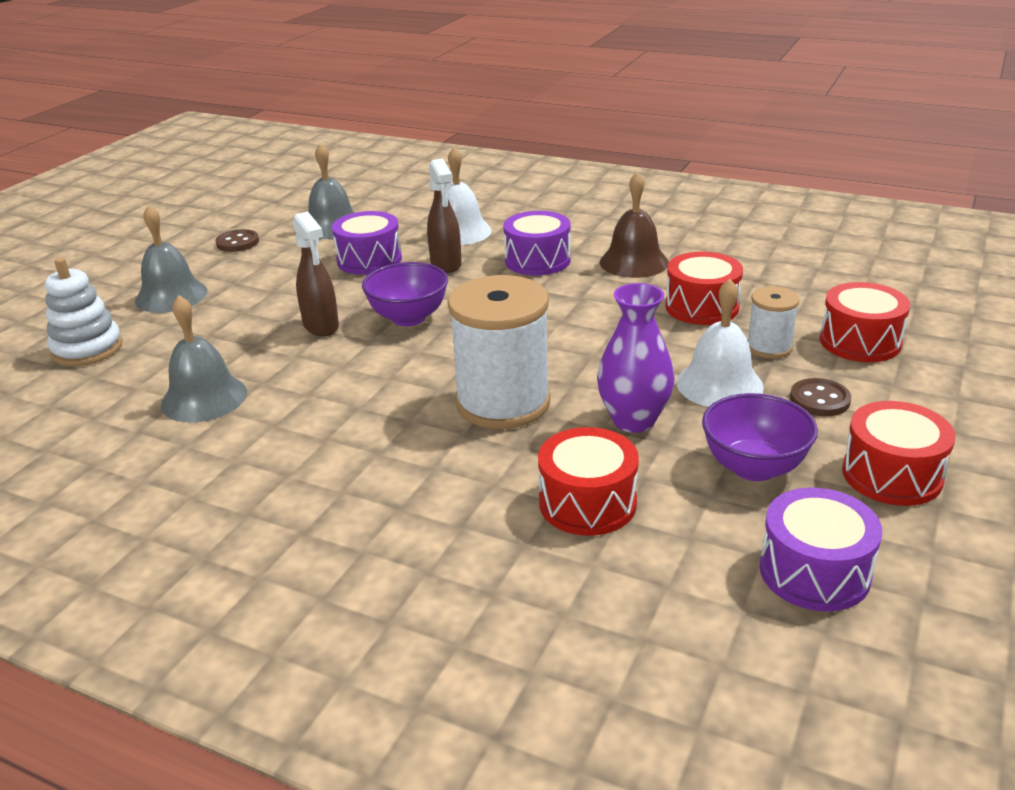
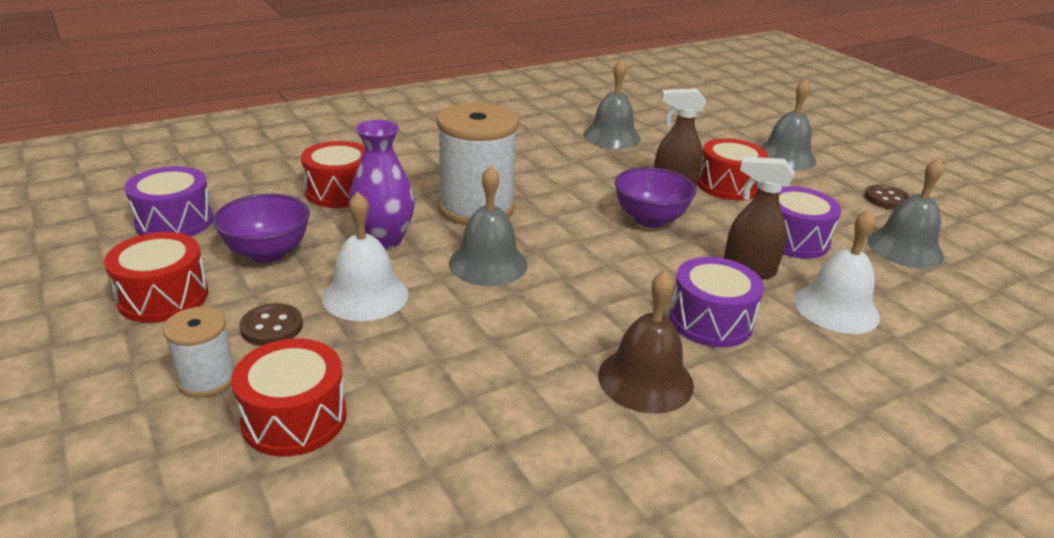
camera: 120 degrees right, 0 degrees up
(87, 349) = (719, 123): white stacking toy -> none
(591, 356) = (488, 263): none -> grey bell
(702, 307) = (492, 363): red drum -> red drum (728, 185)
(769, 347) = (372, 354): white spool -> white spool (207, 379)

